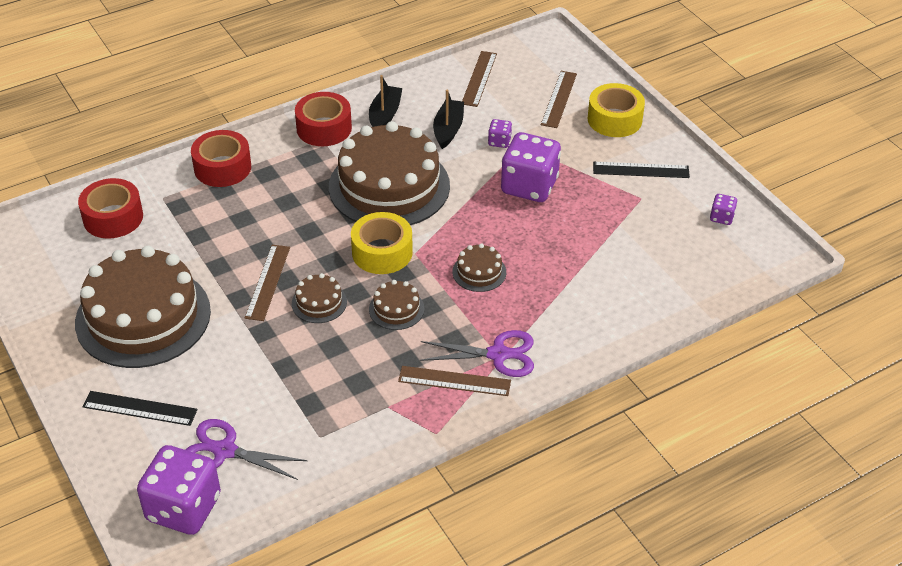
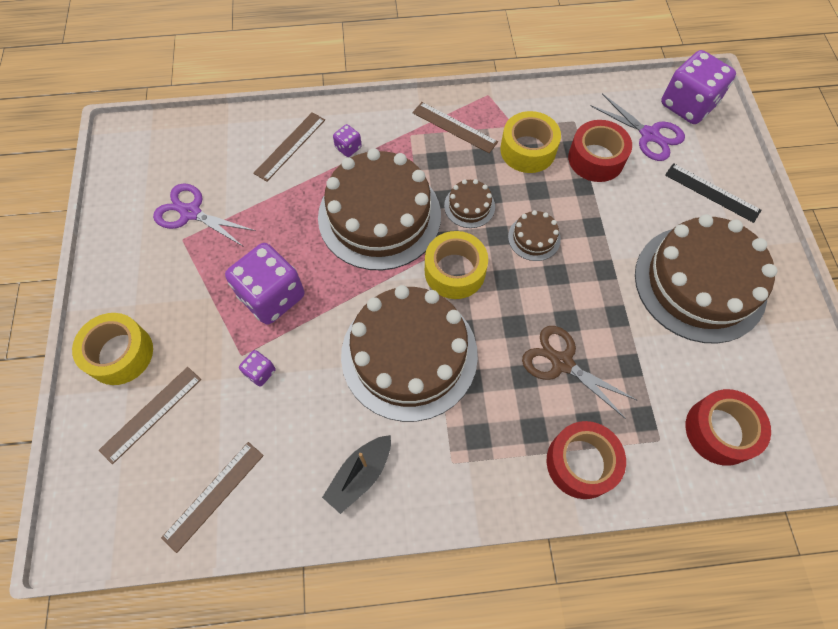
camera: 155 degrees left, 20 degrees up
(258, 219) = (562, 363): none -> brown scissors
(267, 282) = (574, 278): brown ruler -> brown ruler (290, 146)
(324, 128) = (441, 483): red tape -> red tape (596, 159)
(361, 384) = (528, 150): none -> yellow tape
(448, 129) = (302, 416): black boat -> none
(479, 272) = (379, 216): brown cake -> brown cake, size x2.39
(498, 354) = (409, 136): purple scissors -> purple scissors (191, 213)
(641, 170) = (153, 273): black ruler -> none
(721, 217) = (134, 190): purple dice -> purple dice (348, 148)

